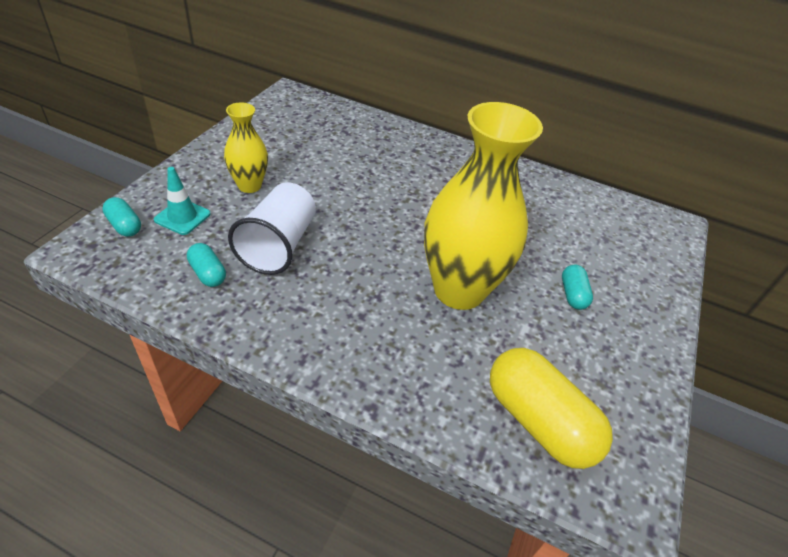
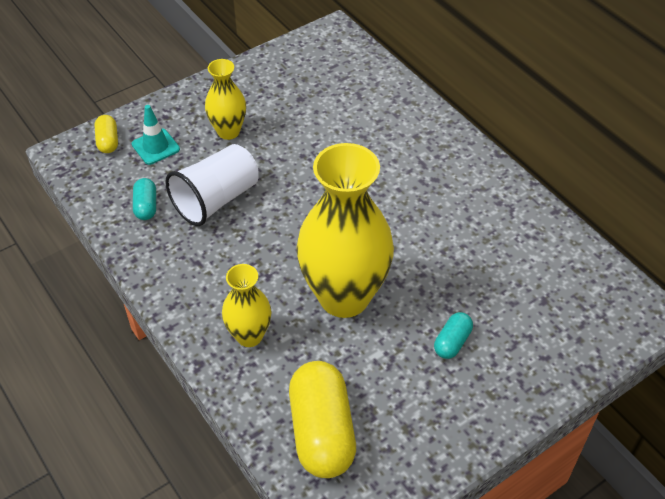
camera: 35 degrees right, 5 degrees up
(125, 226) = (108, 141): turquoise capsule -> yellow capsule
(402, 358) = (249, 336): none -> yellow vase

